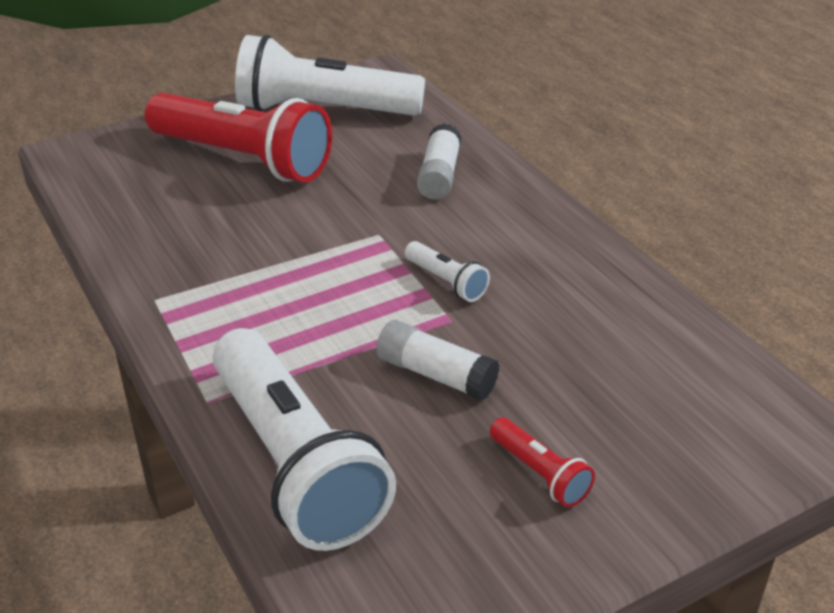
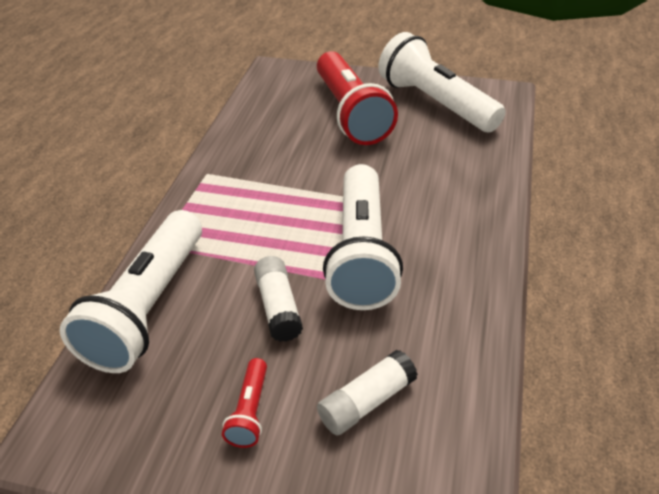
camera: 45 degrees right, 5 degrees up
(439, 175) = (451, 180): white glue stick -> white glue stick (367, 401)
(446, 282) = (361, 253): white flashlight -> white flashlight, size x2.36

